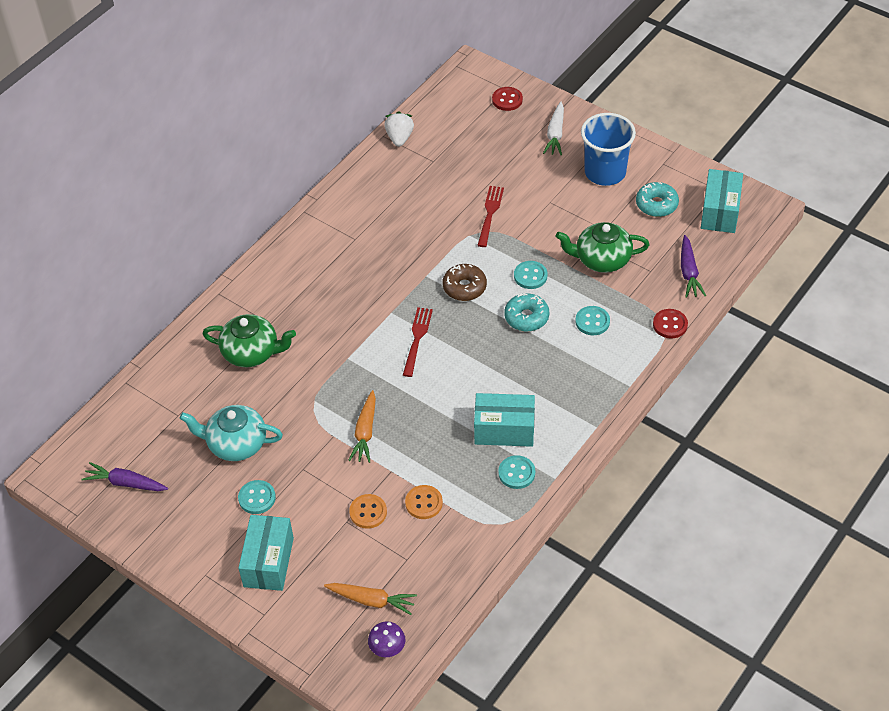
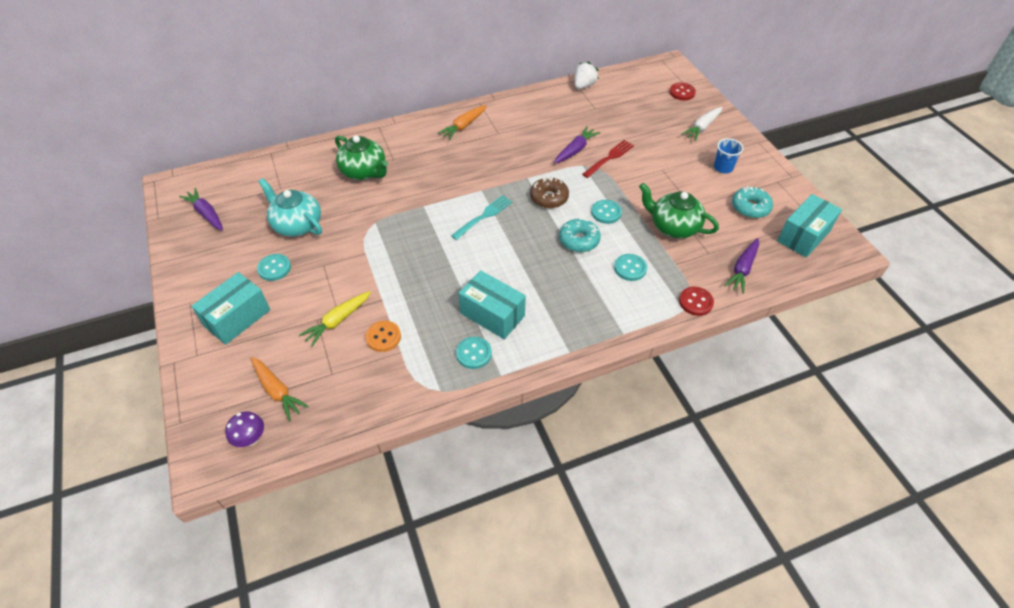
camera: 30 degrees right, 0 degrees up
(365, 432) = (389, 262): orange carrot -> orange carrot (463, 126)
(368, 512) = (338, 321): orange button -> yellow carrot
(417, 339) = (483, 217): red fork -> turquoise fork
(450, 221) = (575, 150): none -> purple carrot
(605, 172) = (723, 167): blue cup -> blue cup, size x0.53

